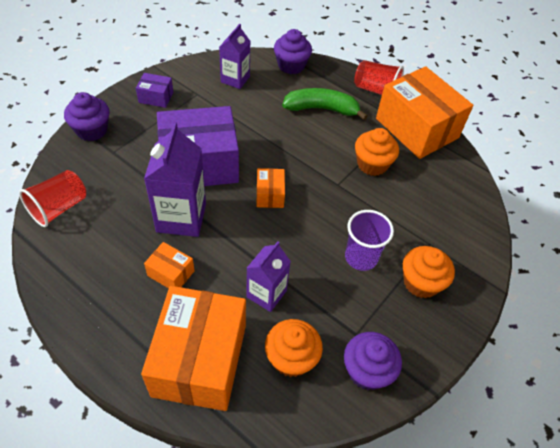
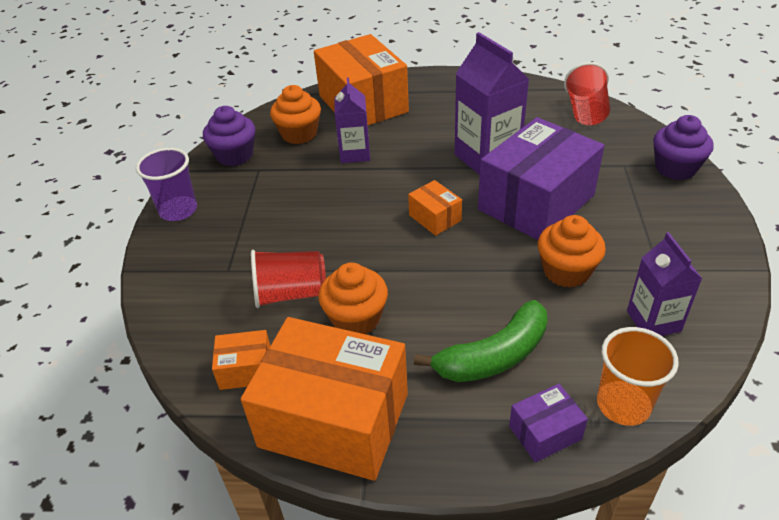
camera: 150 degrees right, 10 degrees down
(156, 97) = (688, 234): purple box -> purple box (545, 432)
(171, 273) = (443, 126): orange box -> orange box (246, 370)
(291, 65) = (623, 405): purple cupcake -> orange cup
(361, 257) = (294, 219): purple cup -> purple cup (178, 210)
(376, 90) = (452, 454): red cup -> red cup (290, 293)
(421, 282) = (220, 231): orange cupcake -> orange cupcake (566, 271)

